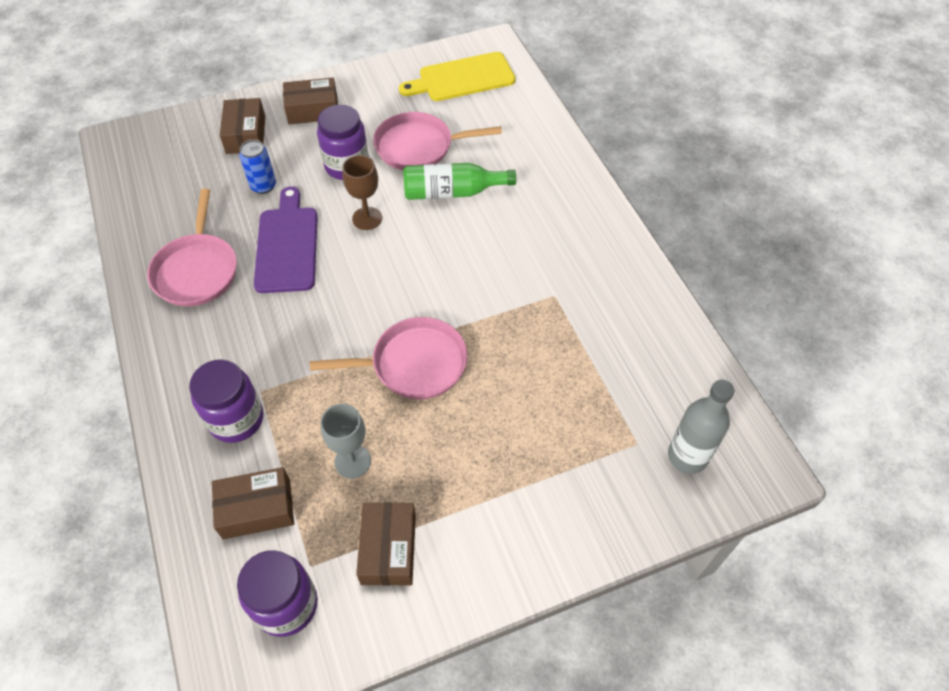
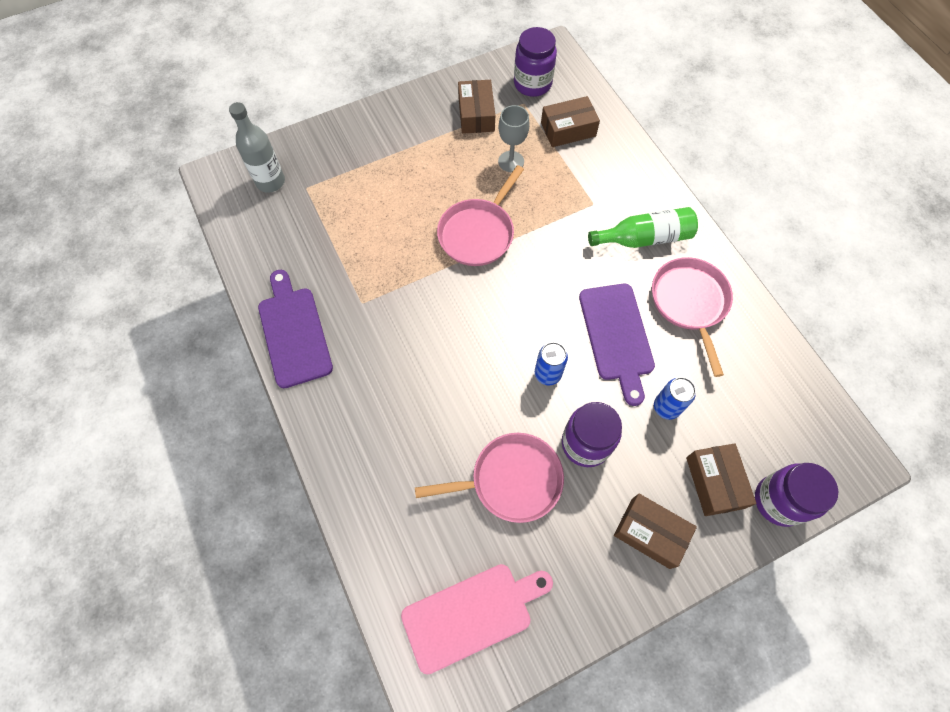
camera: 175 degrees right, 10 degrees up
(236, 419) = (603, 182): purple jar -> purple jar (778, 501)
(313, 110) = (650, 533): brown box -> brown box turned 45 degrees clockwise
(367, 218) = (547, 374): brown goblet -> blue can
(413, 364) = (478, 233): pink pan -> pink pan turned 45 degrees counterclockwise
(452, 192) = (465, 415): green bottle -> green bottle (644, 238)
(462, 78) = (472, 614): yellow cutting board -> pink cutting board
(626, 272) = (294, 332): none -> purple cutting board

